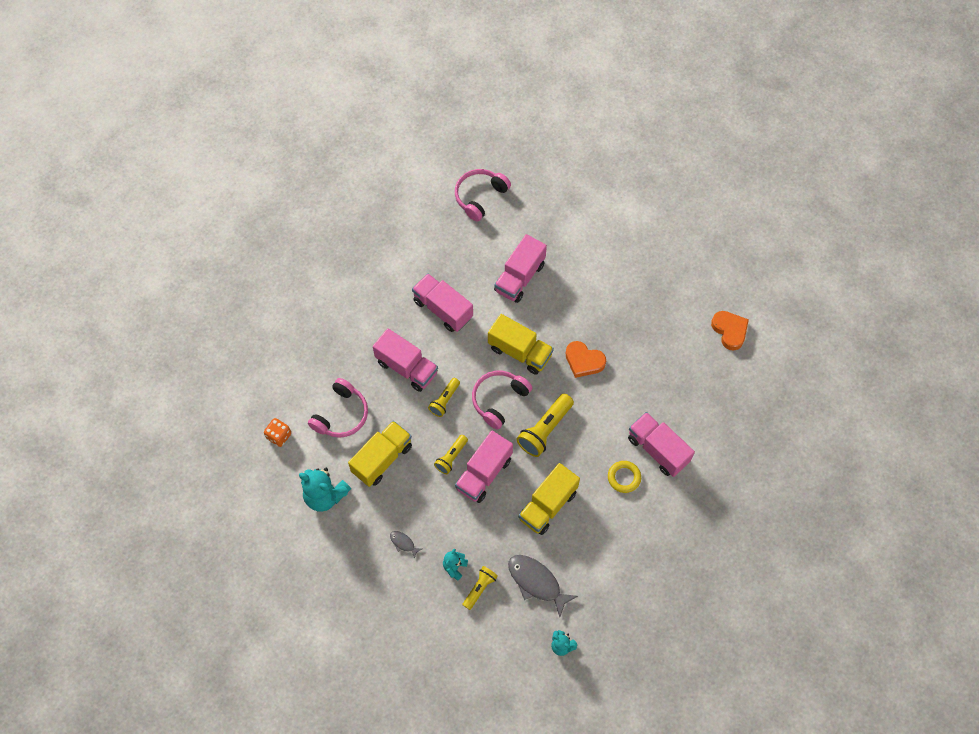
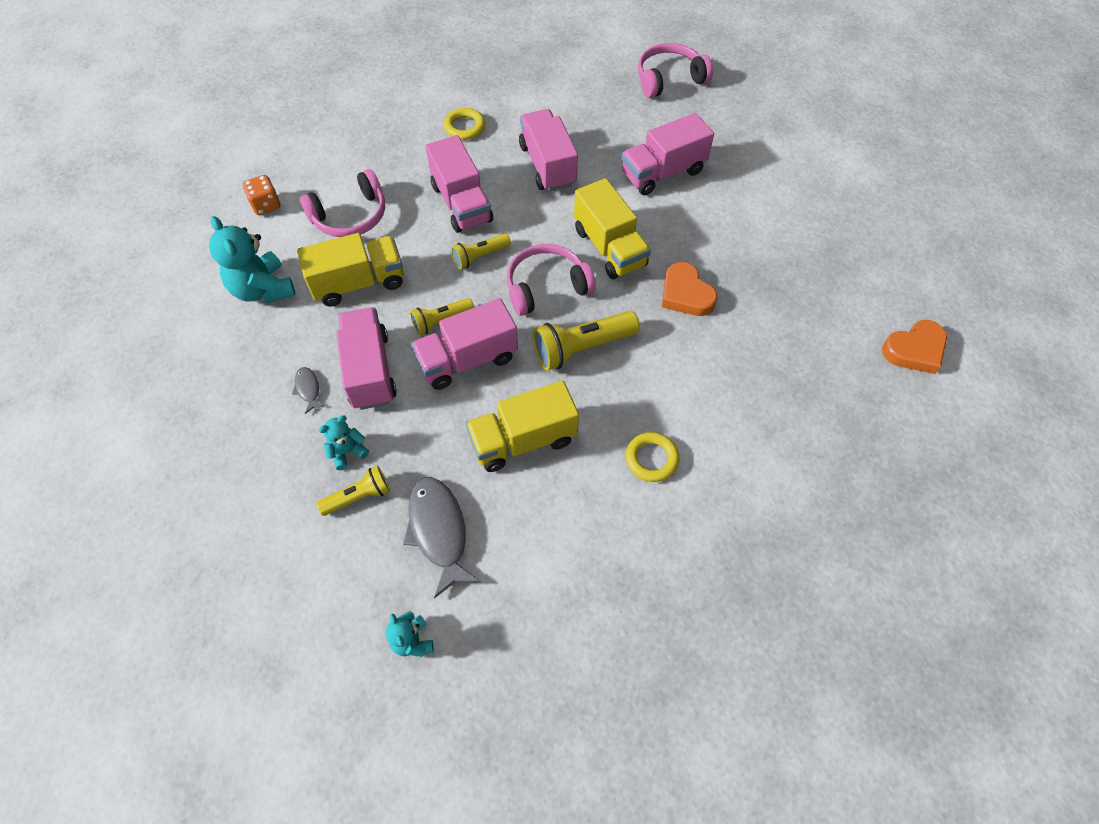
camera: 30 degrees right, 5 degrees down
(368, 306) = (464, 127): none -> yellow ring
(658, 450) = (722, 448): pink truck -> pink truck (370, 370)
(729, 331) = (914, 350): orange heart -> orange heart turned 60 degrees clockwise

